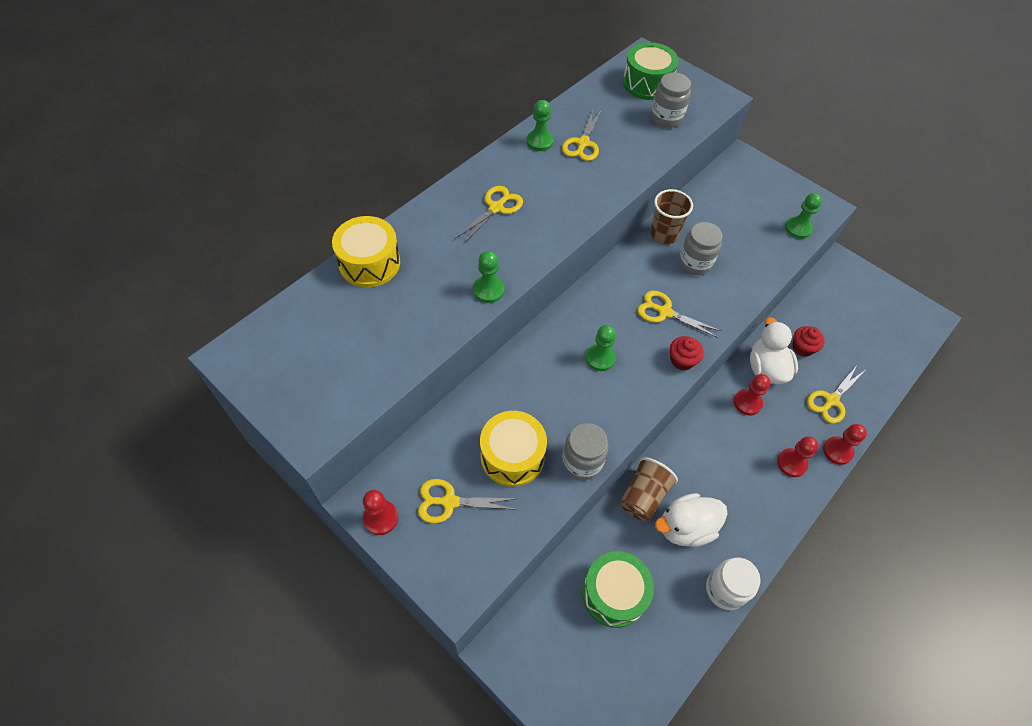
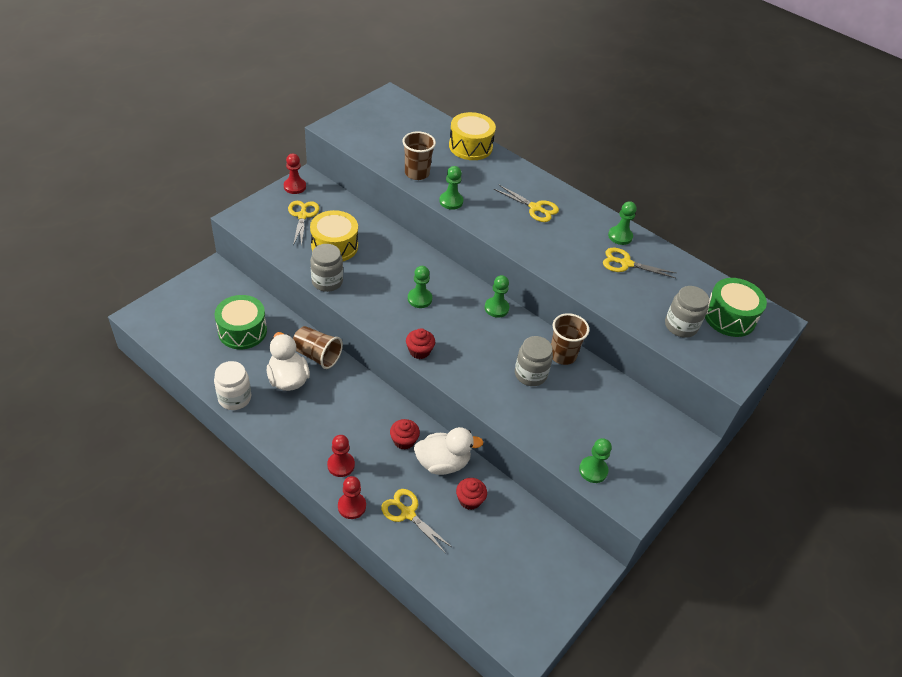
camera: 85 degrees right, 10 degrees down
(429, 326) = (417, 173): none -> brown cup
(605, 284) = (496, 308): none -> green pawn
(664, 312) = (470, 345): yellow scissors -> none
(747, 403) = (404, 441): red pawn -> red cupcake

